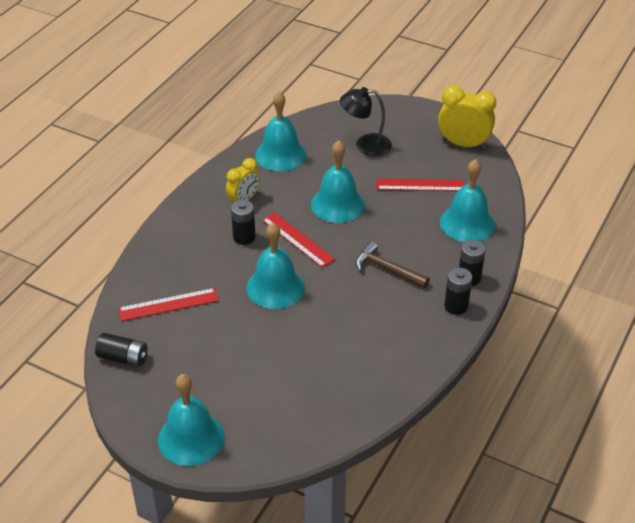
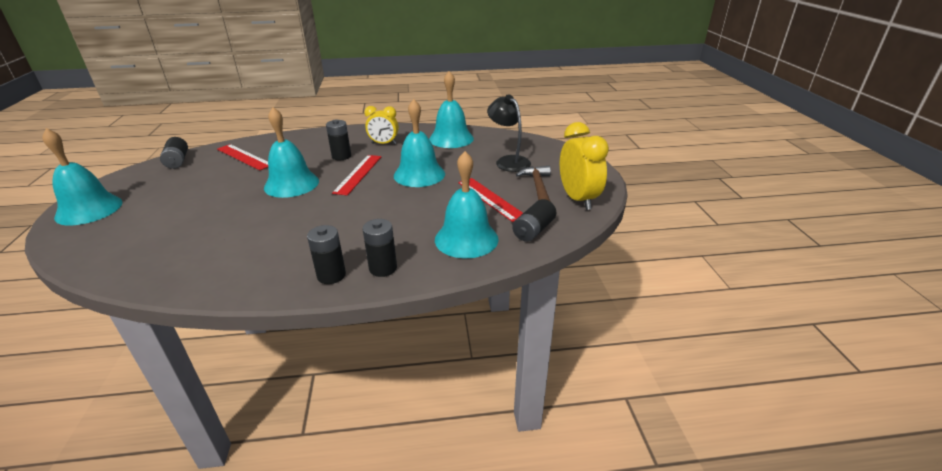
camera: 55 degrees right, 10 degrees down
(387, 269) = (356, 221): brown hammer -> brown hammer (538, 187)
(485, 187) = (533, 230): none -> black battery

